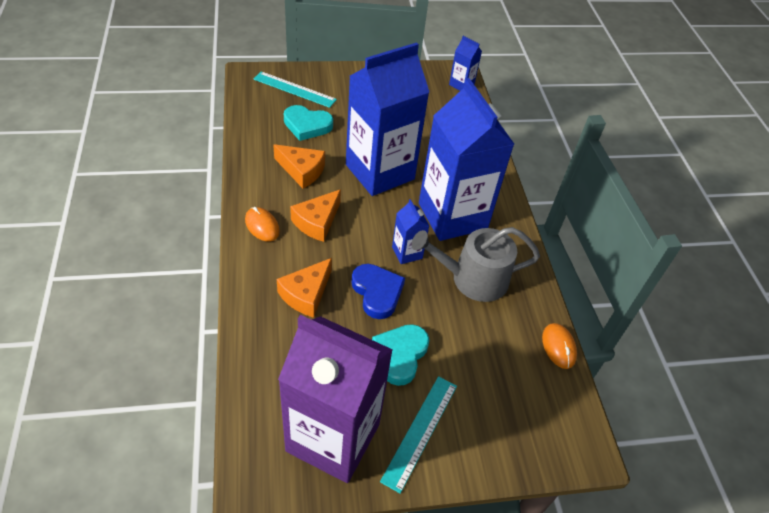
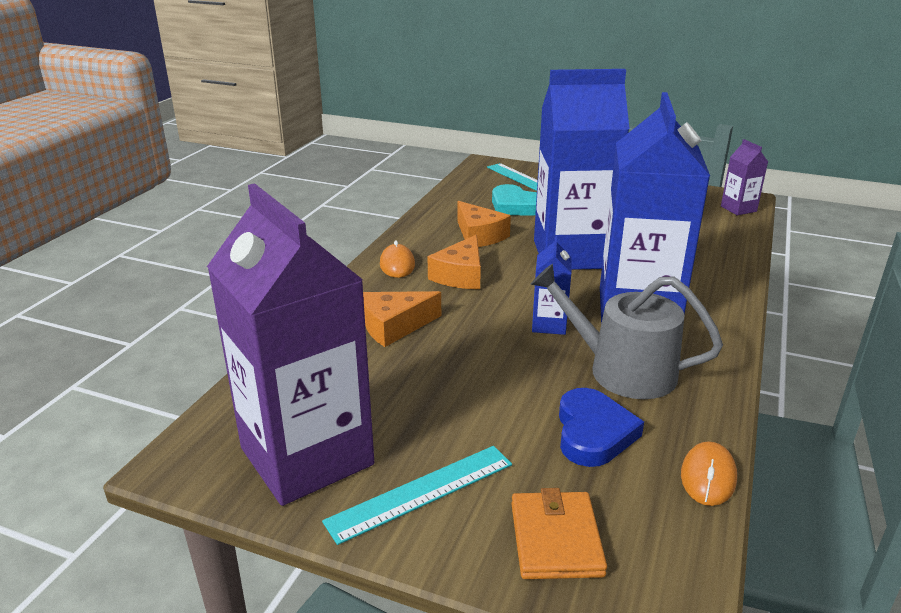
camera: 35 degrees right, 20 degrees down
(317, 222) = (460, 275): orange cheese -> orange cheese turned 45 degrees counterclockwise
(377, 292) = (480, 348): blue heart -> blue heart (593, 433)
(400, 355) = (460, 410): turquoise heart -> none
(461, 85) = (738, 209): blue carton -> purple carton
(509, 429) = (555, 539): none -> orange wallet

